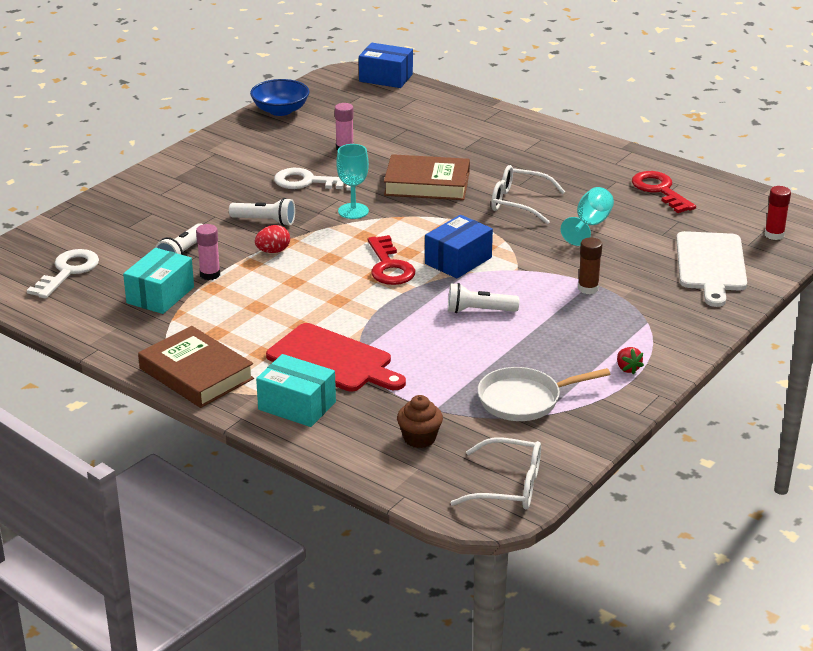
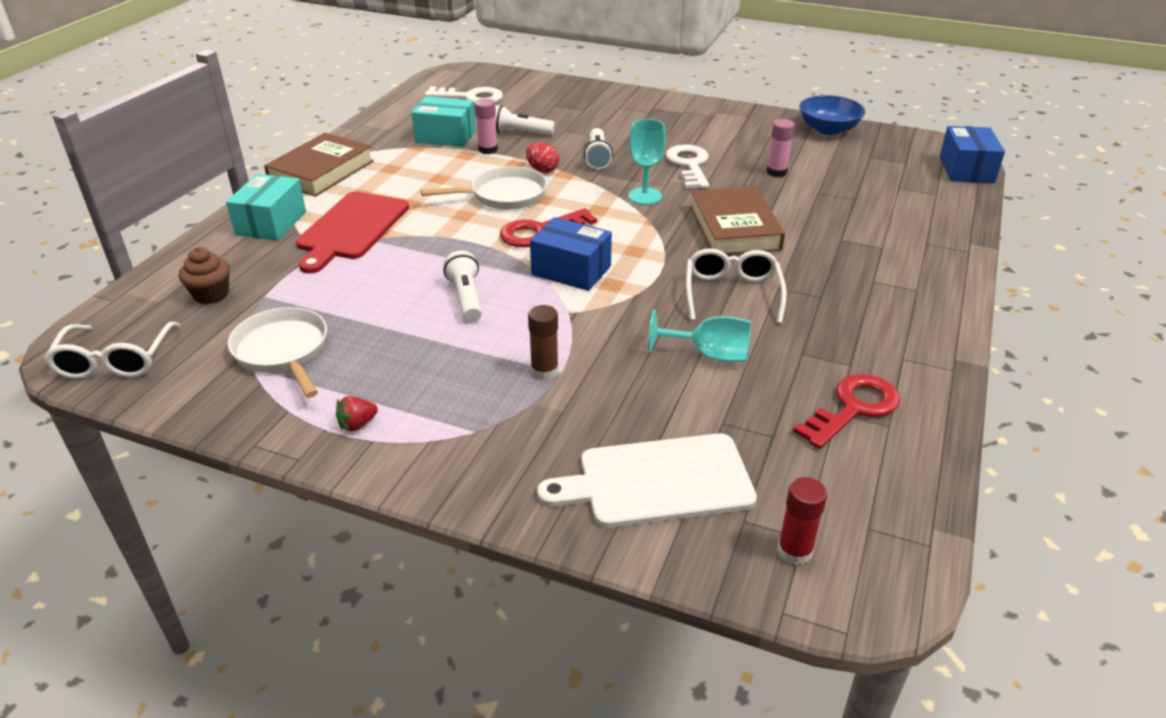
camera: 75 degrees right, 5 degrees up
(312, 276) = (503, 195): none -> white pan

